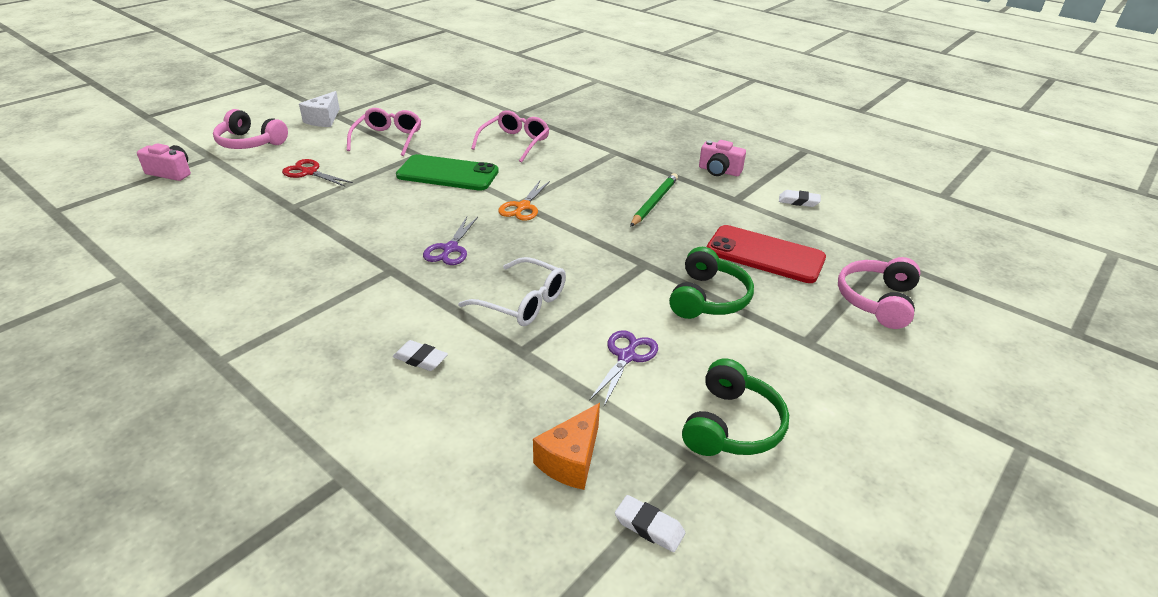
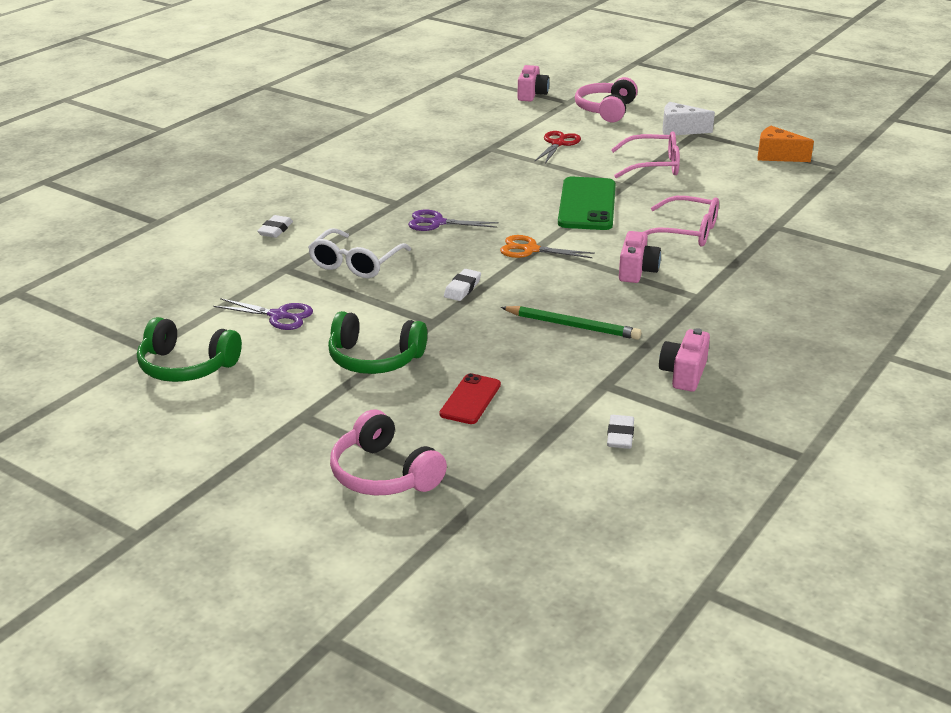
camera: 85 degrees right, 5 degrees down
(571, 460) = (158, 297): orange cheese -> orange cheese (777, 156)
(572, 168) = (637, 271): none -> pink camera
(649, 527) = (90, 329): white eraser -> white eraser (462, 288)
(765, 255) = (470, 399): red phone -> red phone, size x0.56
(877, 301) = (384, 474): pink headphones -> pink headphones turned 150 degrees counterclockwise

